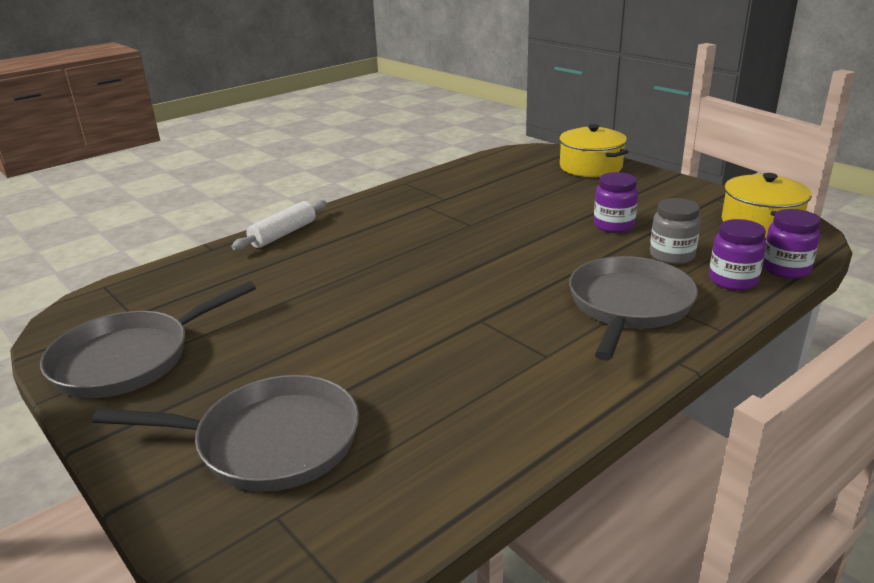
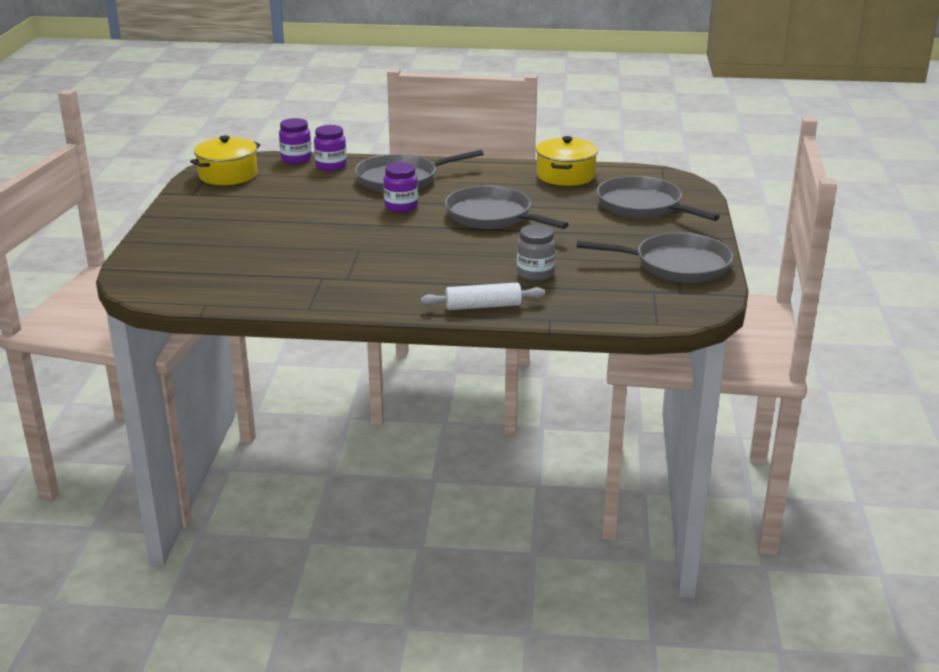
camera: 135 degrees left, 0 degrees up
(432, 314) = (492, 216): none -> grey pan
(590, 167) = (165, 249): yellow pot -> yellow pot (565, 175)
(613, 225) = (291, 209): purple jar -> purple jar (401, 206)
(671, 256) = (318, 184): grey jar -> grey jar (535, 273)

